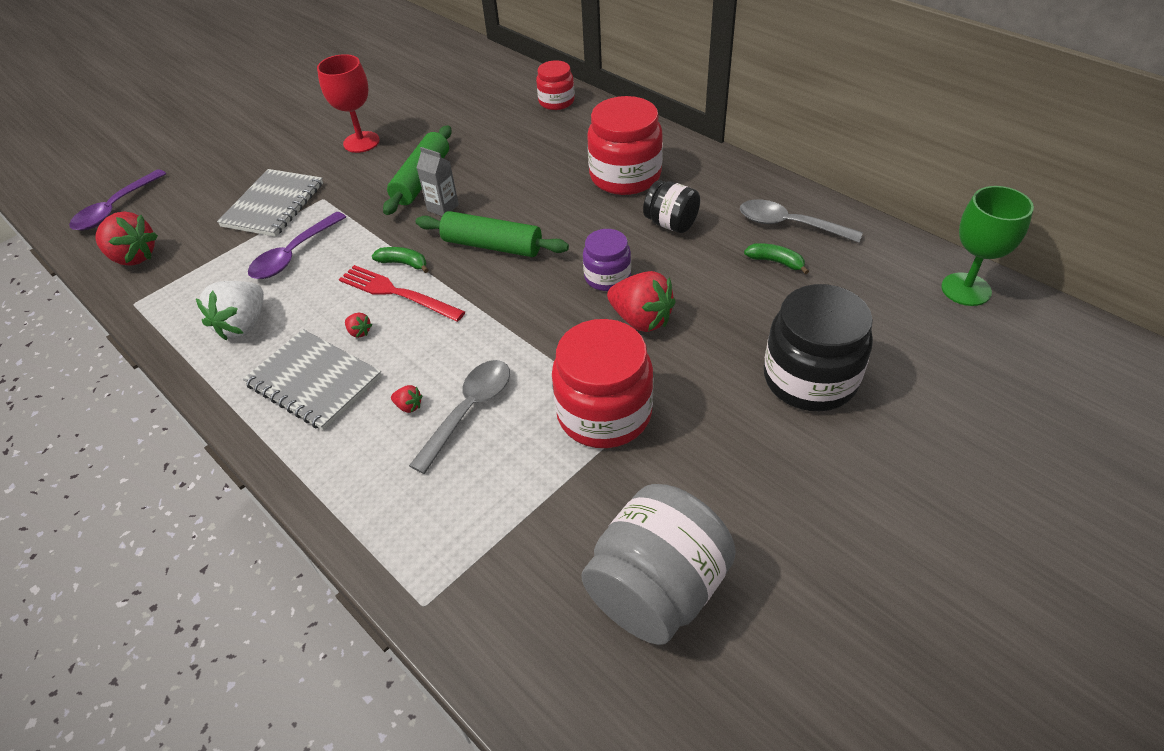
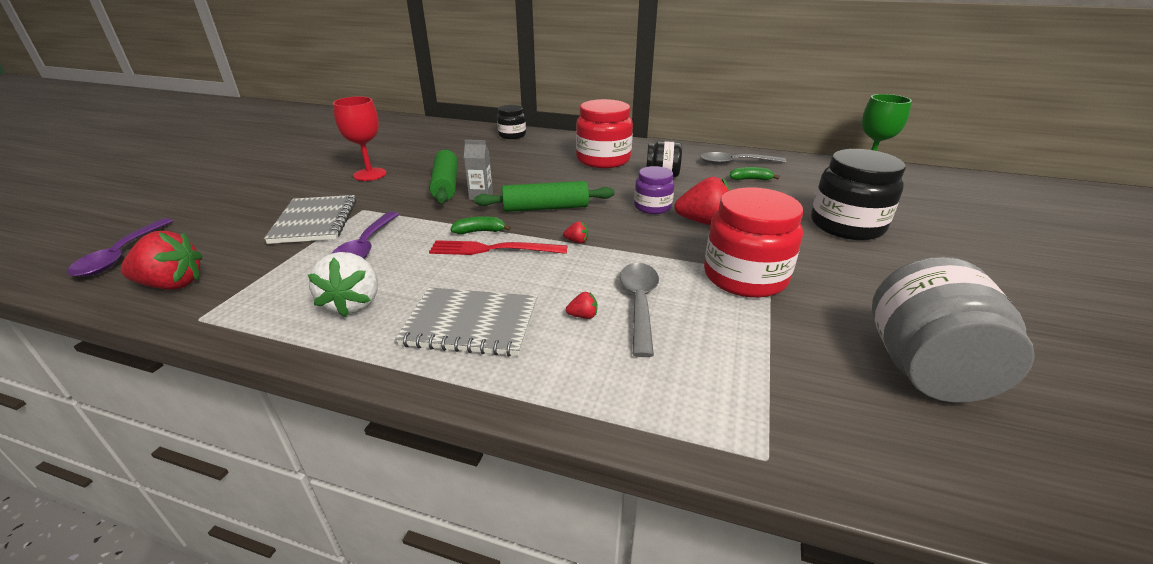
camera: 30 degrees left, 15 degrees down
(359, 332) = (483, 280): red strawberry -> red strawberry (577, 241)
(556, 101) = (512, 135): red jar -> black jar

